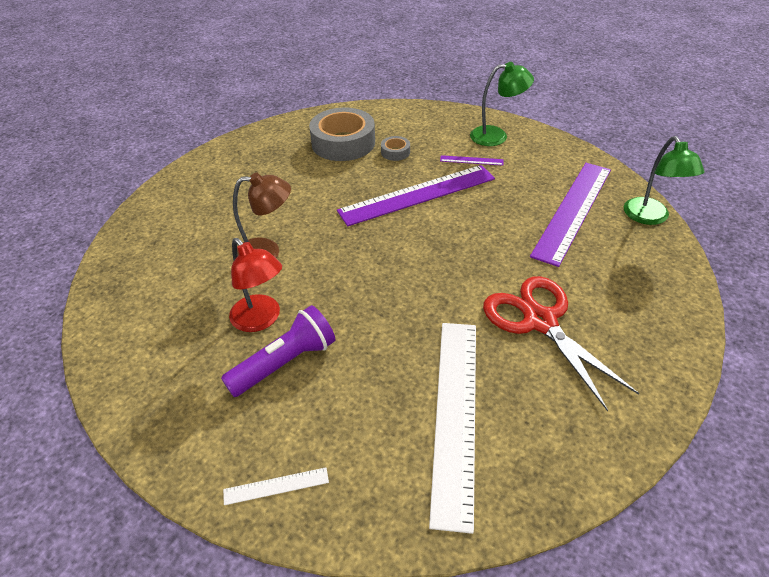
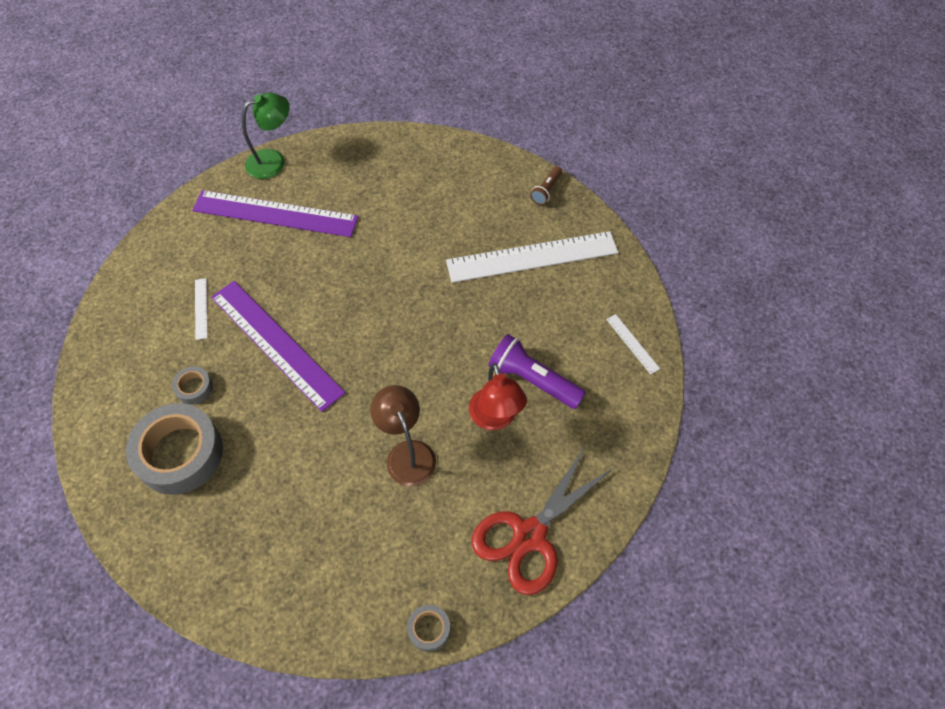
camera: 110 degrees left, 15 degrees up
(121, 238) = (429, 629): none -> grey tape
(261, 320) = (495, 418): red lamp -> red lamp turned 135 degrees clockwise
(471, 160) = (201, 308): purple ruler -> white ruler
(496, 136) = (145, 294): green lamp -> none
(540, 321) = (426, 221): red scissors -> red scissors (530, 535)
(574, 470) = (546, 190): none -> brown flashlight

